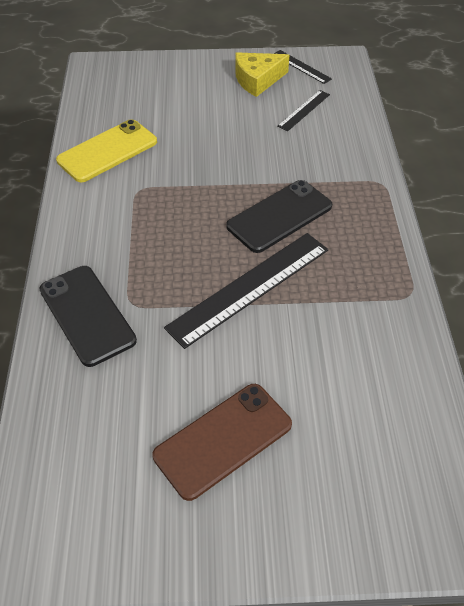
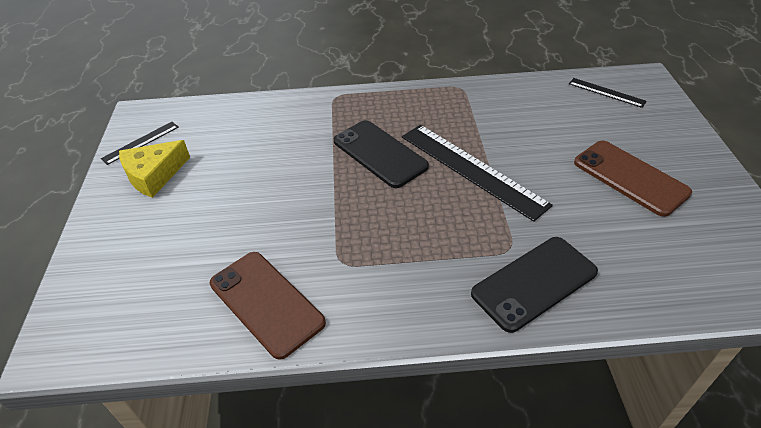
camera: 90 degrees left, 5 degrees down
(107, 151) = (266, 303): yellow phone -> brown phone
(257, 80) = (154, 175): yellow cheese -> yellow cheese turned 75 degrees clockwise
(304, 110) = (220, 140): black ruler -> black ruler (606, 92)

